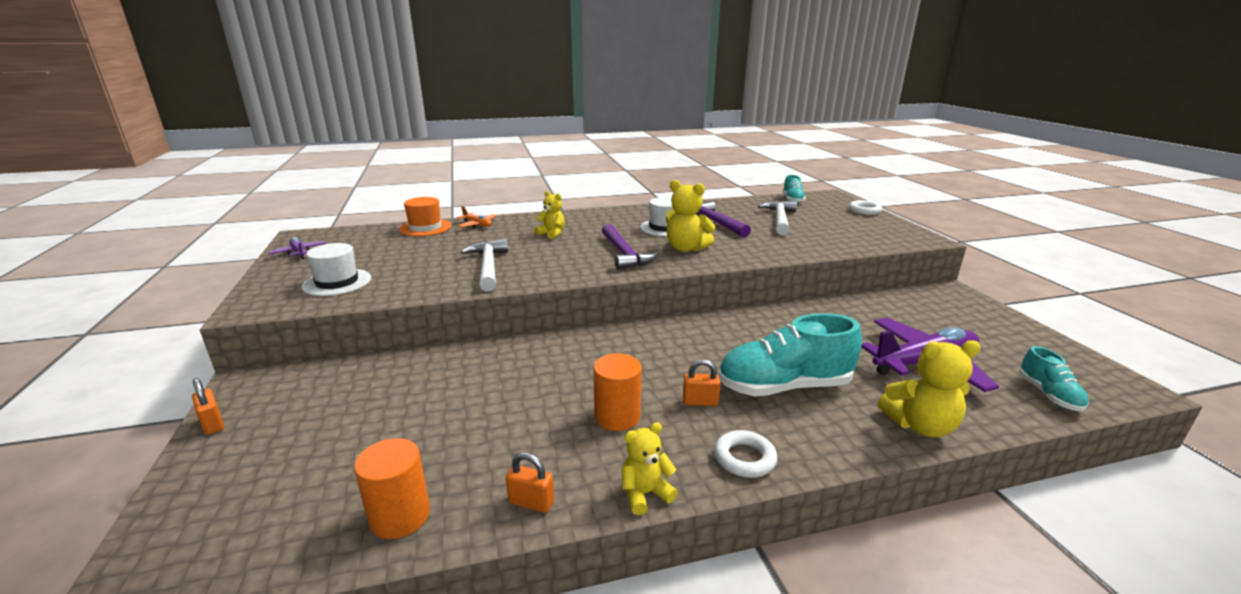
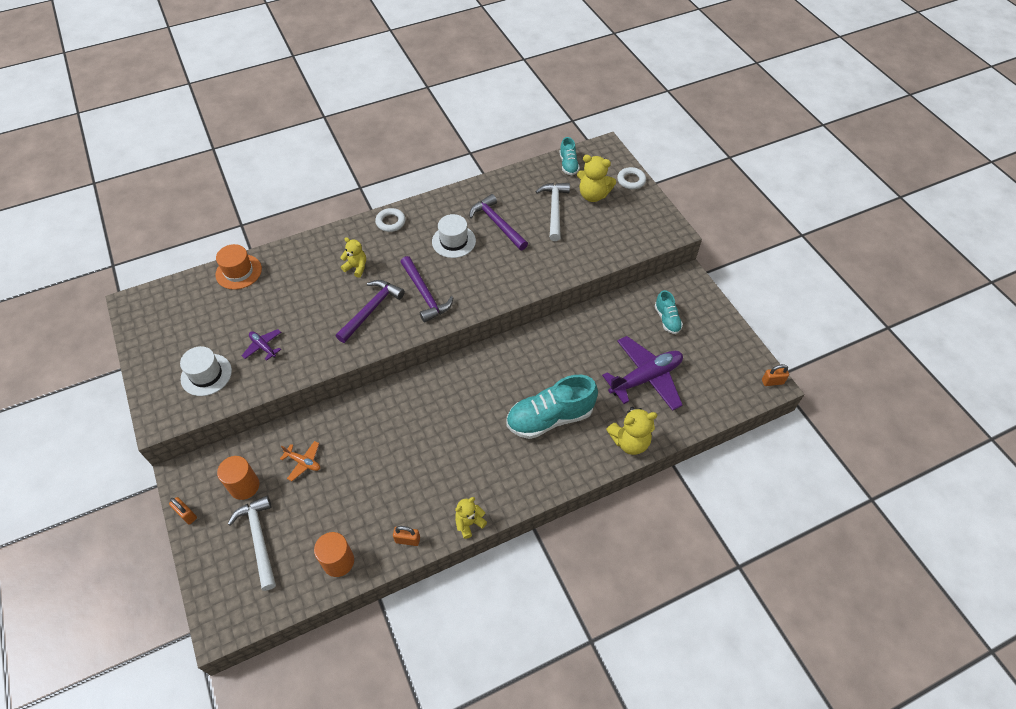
camera: 10 degrees left, 30 degrees up
(299, 253) = (148, 333): purple plane -> purple plane (263, 347)
(477, 225) = (284, 259): orange plane -> orange plane (303, 462)
(488, 266) = (318, 332): white hammer -> white hammer (259, 539)
(557, 258) = (371, 310): none -> purple hammer
(617, 416) = (444, 464): orange cylinder -> orange cylinder (244, 486)
(686, 248) = (474, 277): yellow teddy bear -> yellow teddy bear (593, 195)
(700, 402) = (496, 442): orange padlock -> orange padlock (772, 382)
(744, 458) = (524, 487): white ring -> white ring (390, 222)
(1049, 395) = (715, 399): turquoise shoe -> turquoise shoe (667, 319)

